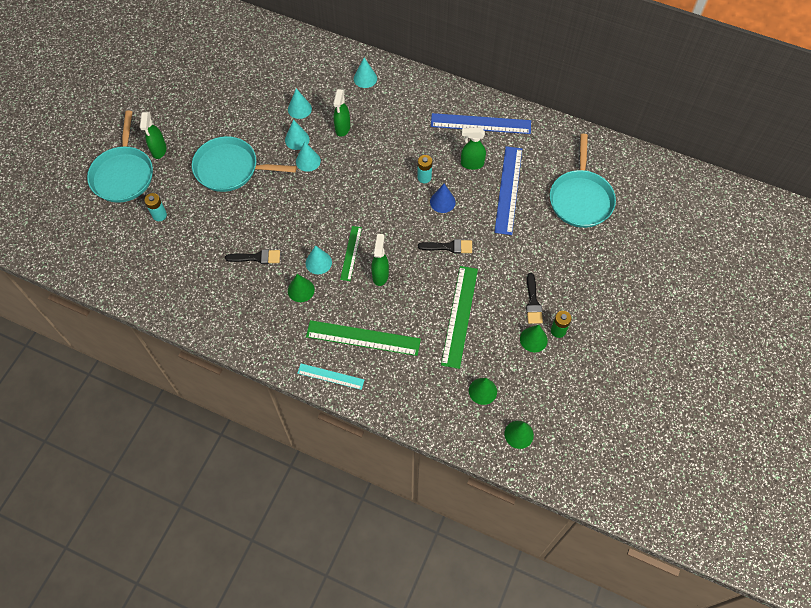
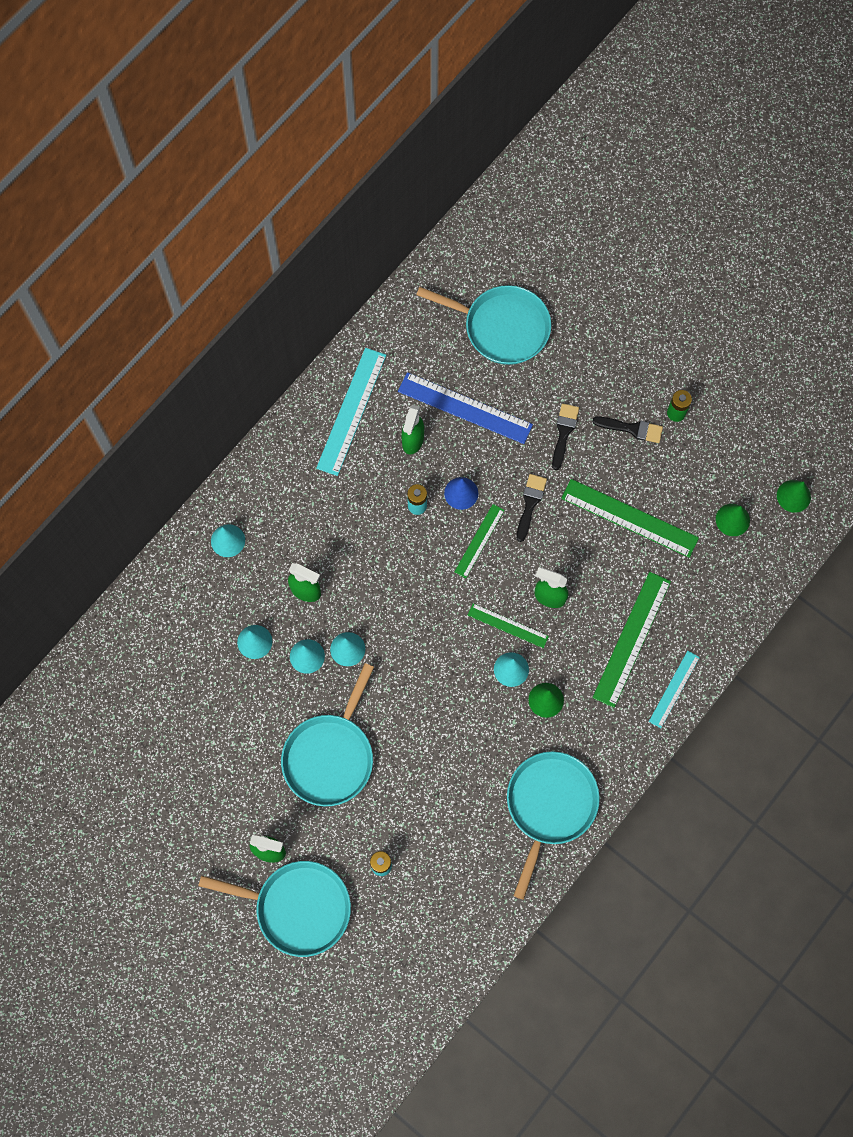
camera: 75 degrees left, 10 degrees up
(222, 310) = (550, 805): none -> turquoise pan
(257, 257) = (483, 746): black brush -> black brush (564, 432)
(410, 221) = (479, 541): none -> green ruler
(480, 124) = (351, 411): blue ruler -> turquoise ruler
(533, 339) = (680, 443): green cone -> none

